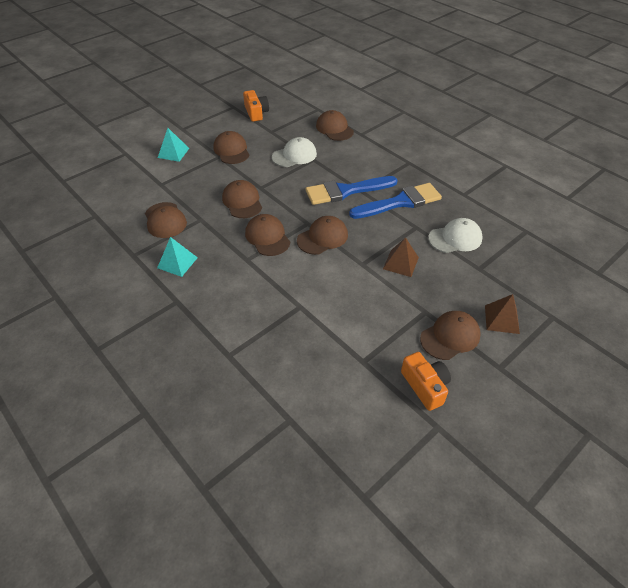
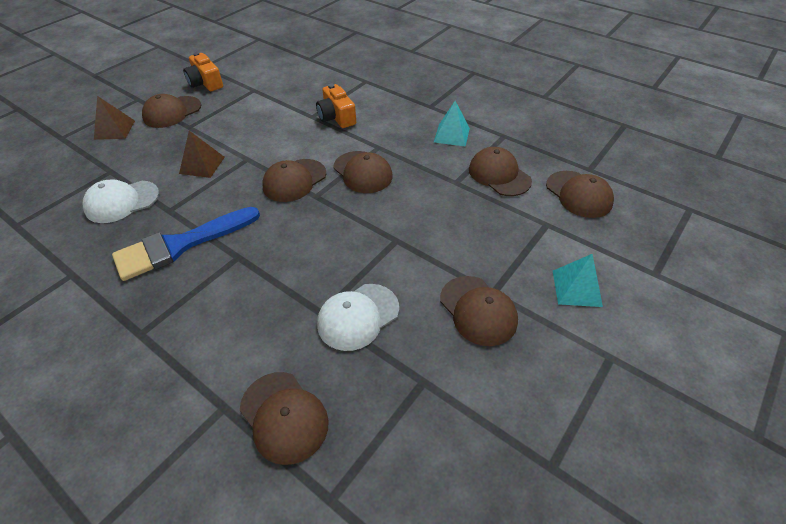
camera: 170 degrees right, 0 degrees up
(242, 201) = (413, 213): brown cap -> brown cap (579, 194)
(256, 113) = (483, 449): orange camera -> orange camera (336, 117)
(346, 191) = (263, 252): blue brush -> none

